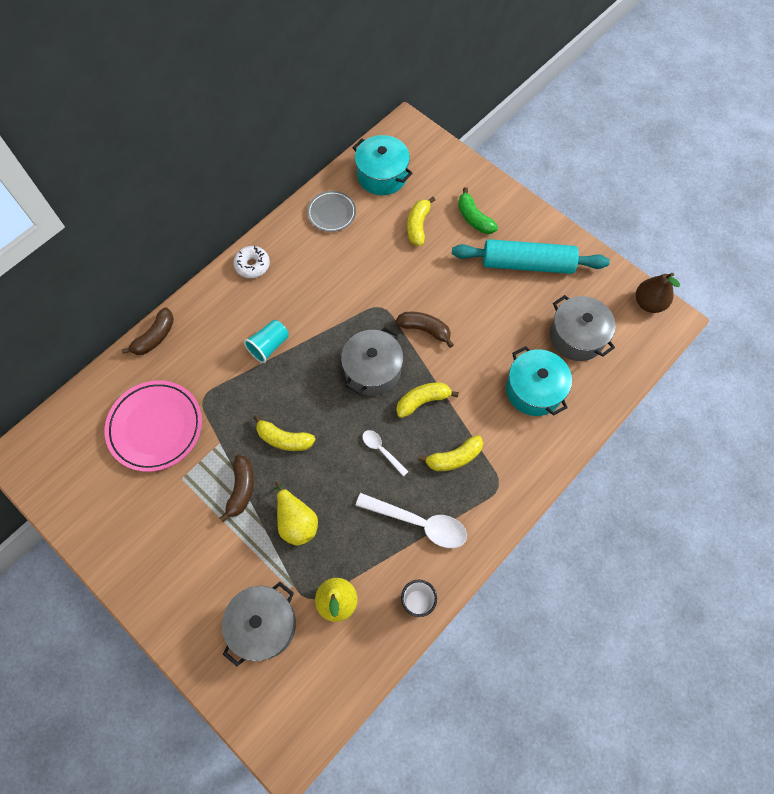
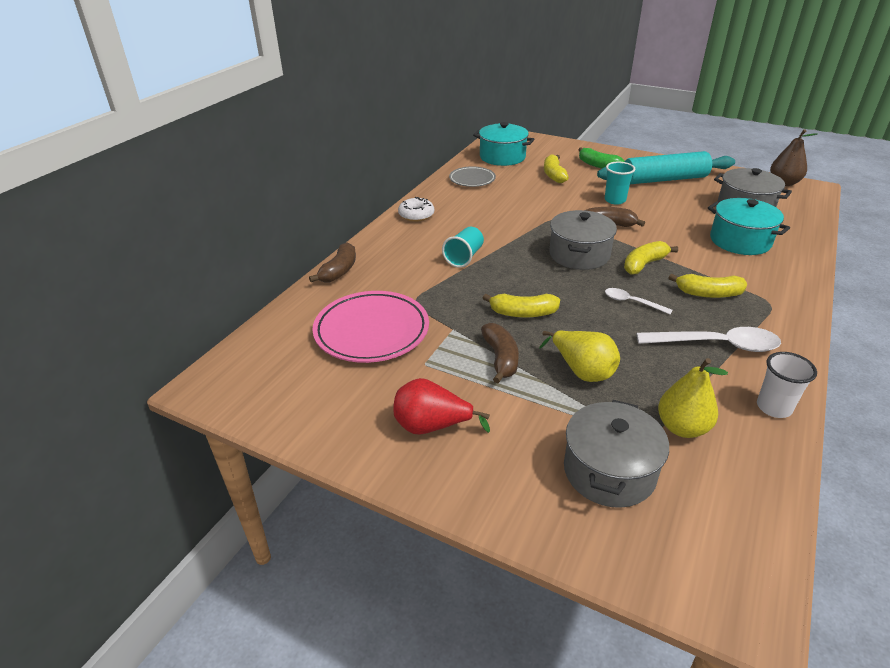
camera: 15 degrees left, 30 degrees down
(162, 547) = (432, 426): none -> red pear
(454, 458) = (708, 294): yellow banana -> yellow banana turned 45 degrees clockwise
(455, 289) = (615, 200): none -> turquoise cup

